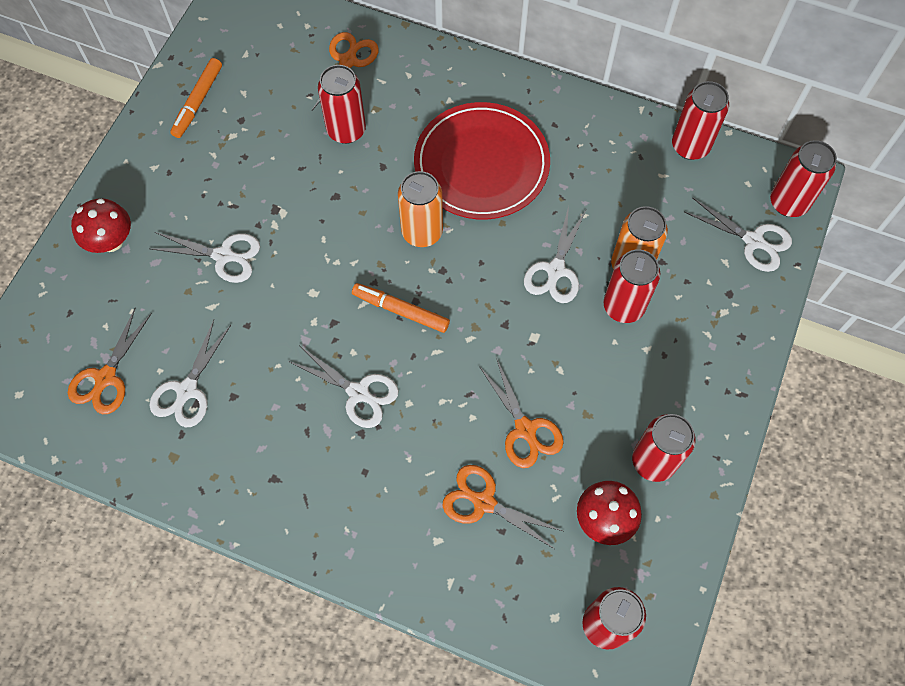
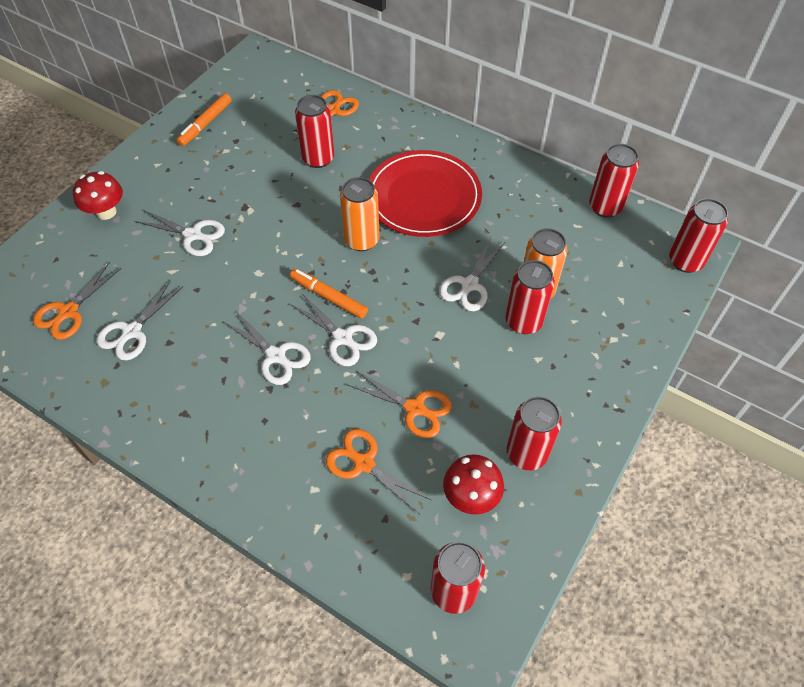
camera: 10 degrees right, 10 degrees down
(525, 430) = (415, 408): orange scissors -> orange scissors turned 45 degrees counterclockwise
(754, 241) = (649, 287): white scissors -> white scissors (343, 338)

